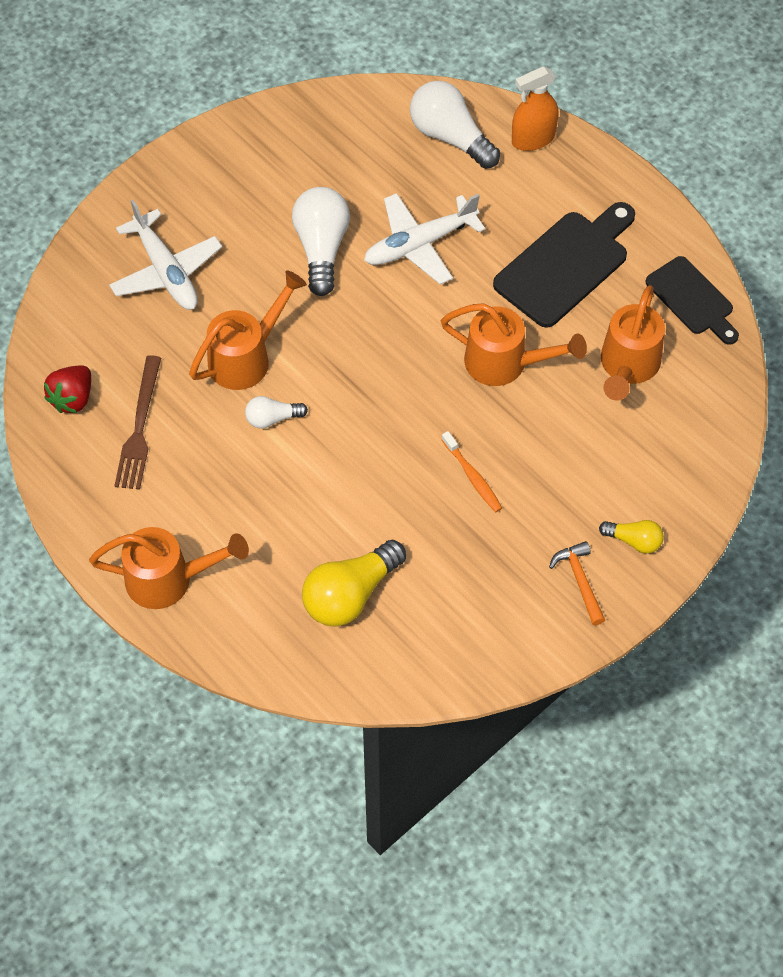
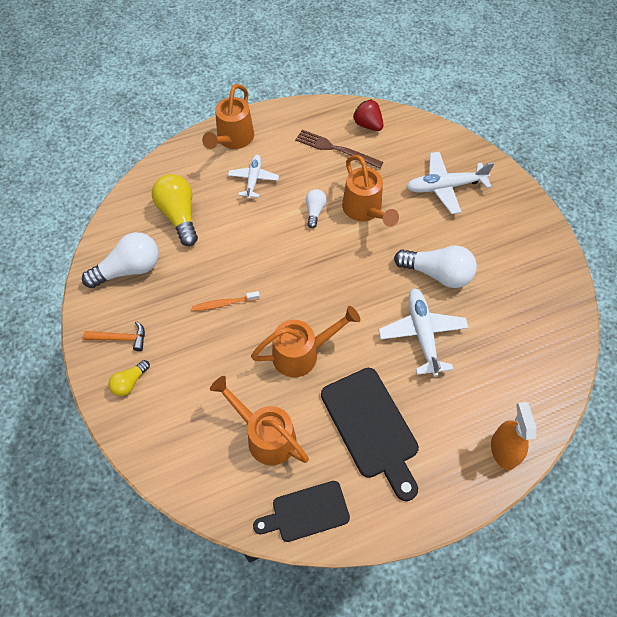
camera: 110 degrees right, 0 degrees up
(242, 519) = (253, 179): none -> white plane
(450, 137) = (519, 389): white light bulb -> white light bulb (129, 269)
(505, 363) = (302, 353): orange watering can -> orange watering can turned 150 degrees counterclockwise

